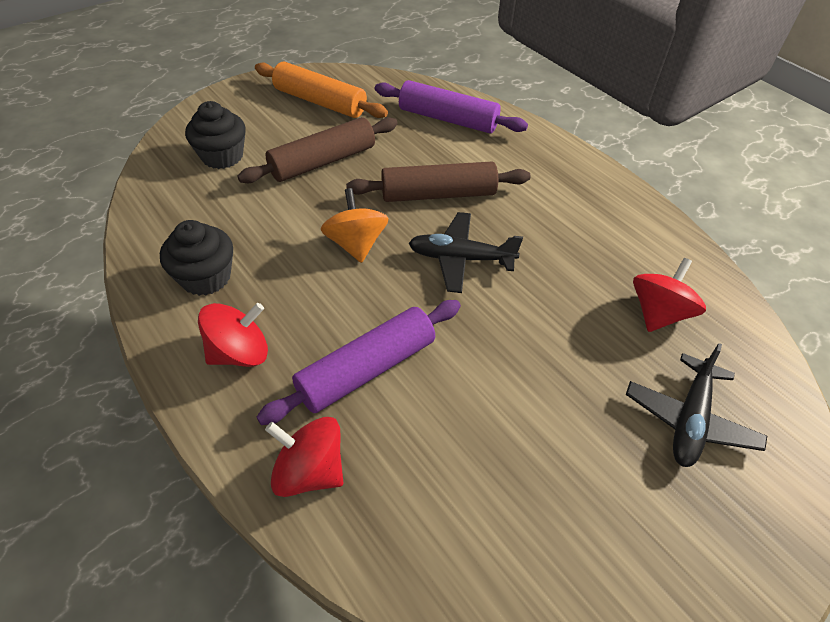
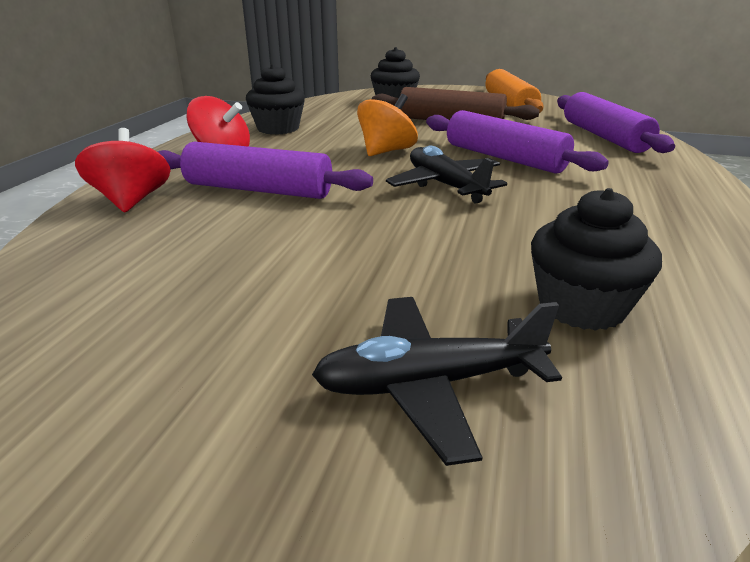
camera: 55 degrees right, 20 degrees down
(438, 194) = (504, 158): brown rolling pin -> purple rolling pin
(658, 313) = (581, 306): red spinning top -> black cupcake

